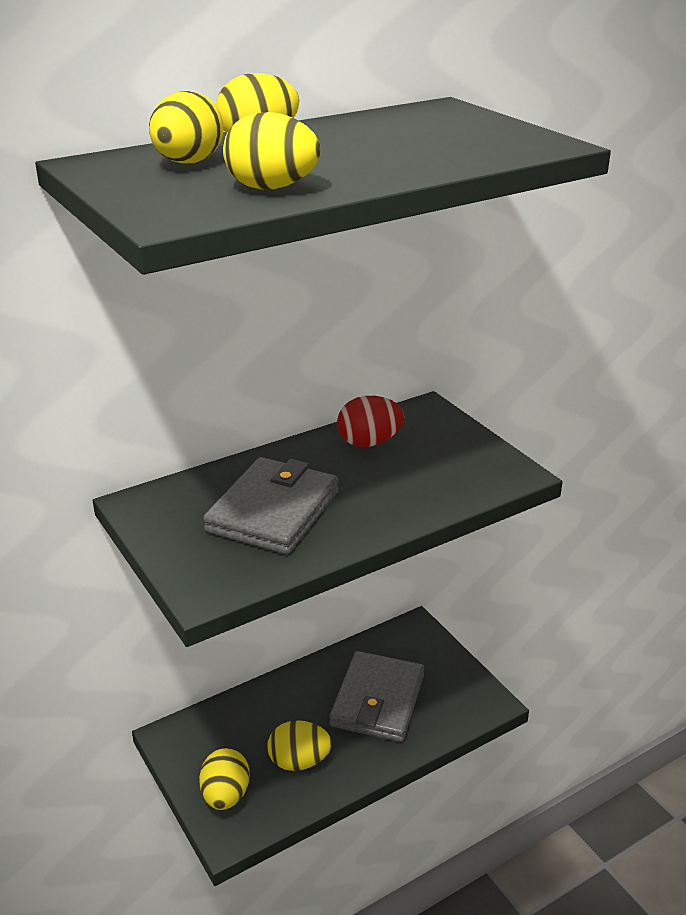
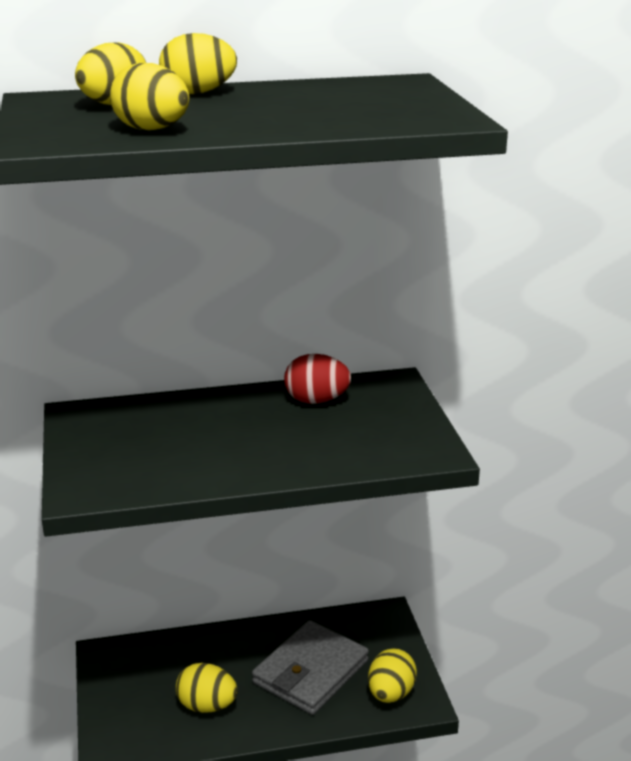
camera: 20 degrees right, 5 degrees down
(225, 795) = (125, 716): yellow egg -> yellow egg (390, 694)
(273, 511) = (185, 441): grey wallet -> none

